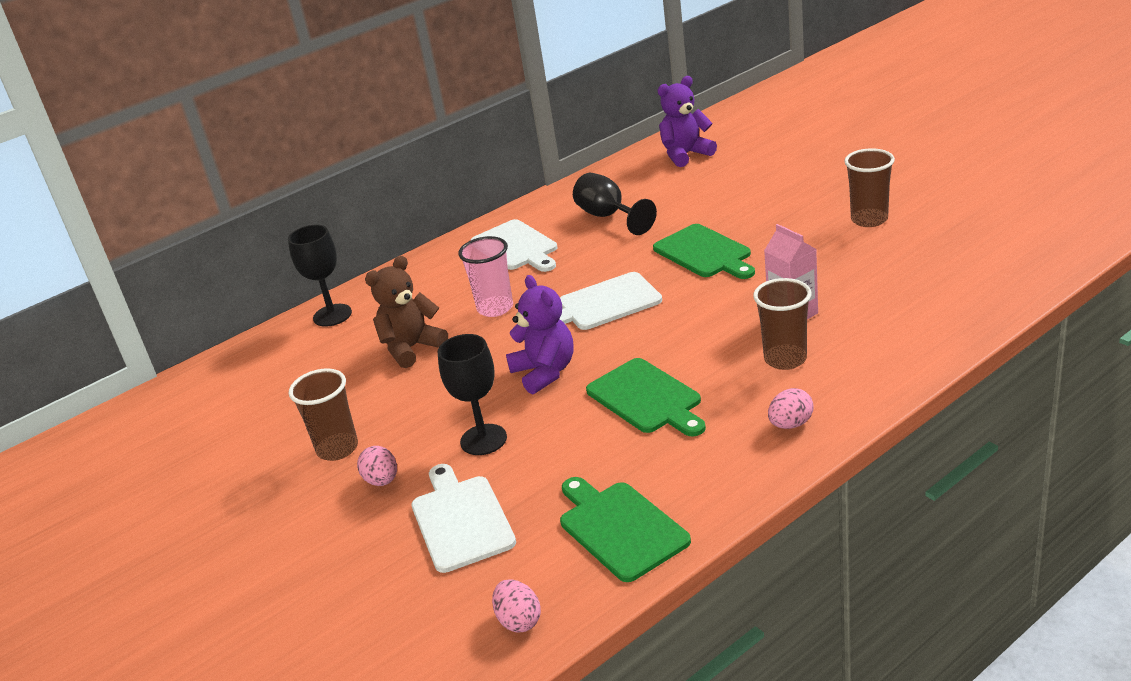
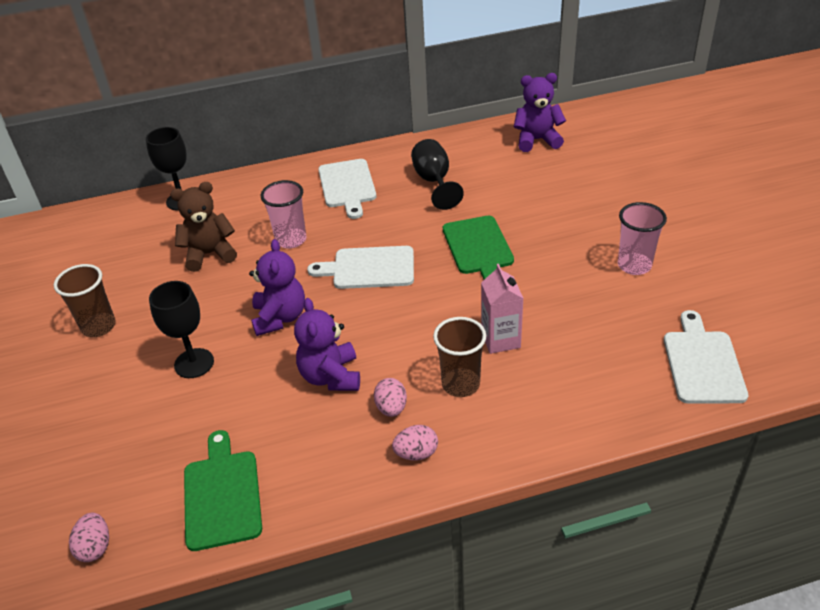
camera: 20 degrees right, 10 degrees up
(382, 481) = (104, 370): pink egg -> pink egg (391, 408)
(461, 520) = (127, 432): white cutting board -> white cutting board (703, 363)
(646, 398) = (331, 376): green cutting board -> purple teddy bear
(869, 219) = (634, 265): brown cup -> pink cup

